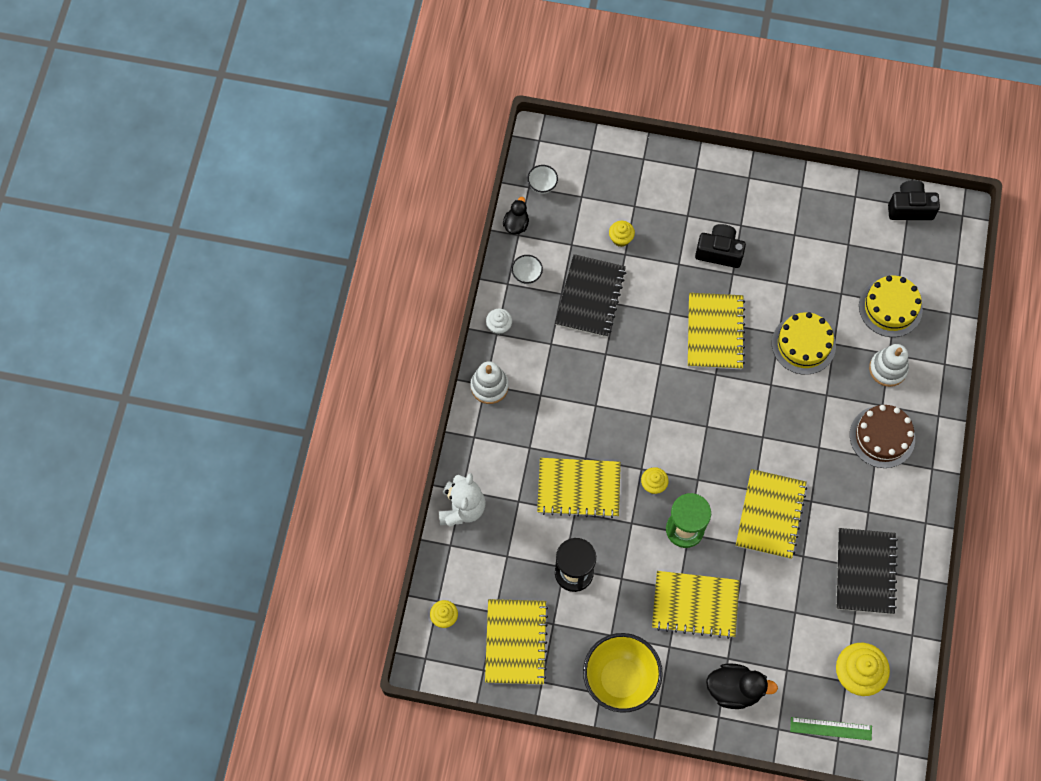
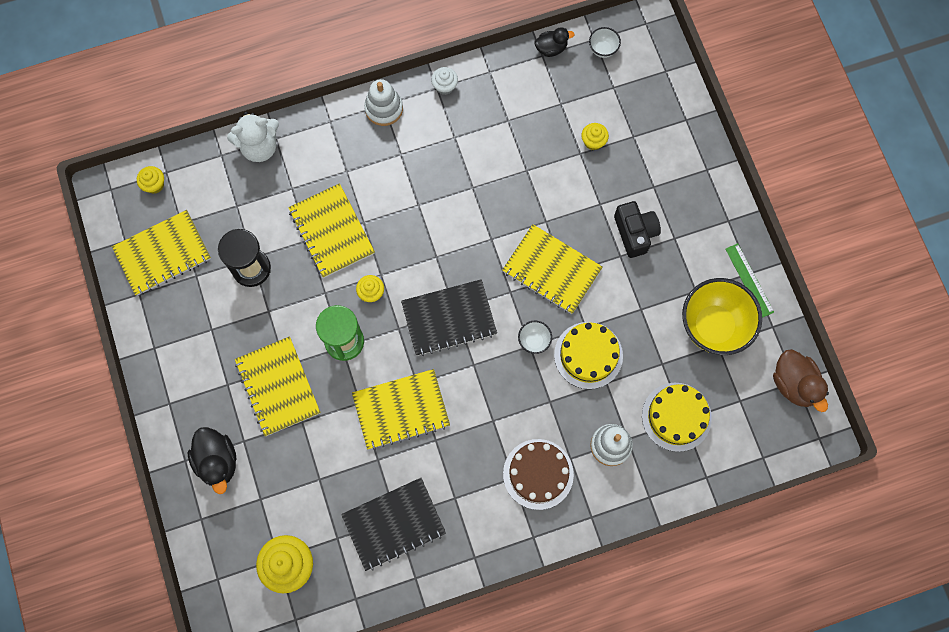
camera: 60 degrees right, 5 degrees up
(527, 275) = (507, 83): white bowl -> white bowl (534, 341)
(590, 297) = (519, 146): black notebook -> black notebook (449, 318)
(620, 679) = (175, 358): yellow bowl -> yellow bowl (713, 326)
(715, 332) = (551, 270): yellow notebook -> yellow notebook turned 60 degrees clockwise
(831, 728) = (225, 567): green ruler -> green ruler (749, 280)
(910, 208) = (794, 384): black camera -> brown duck

